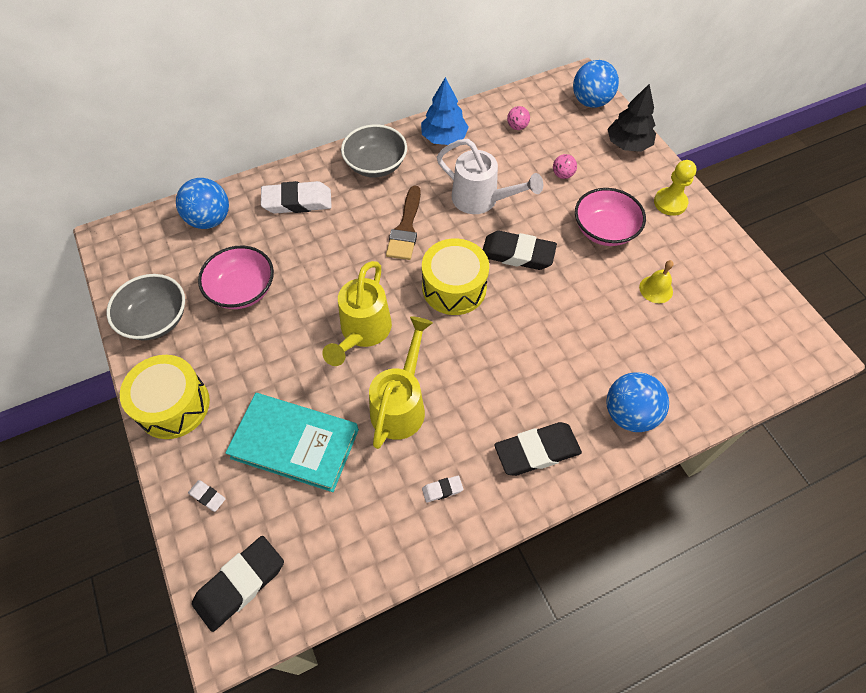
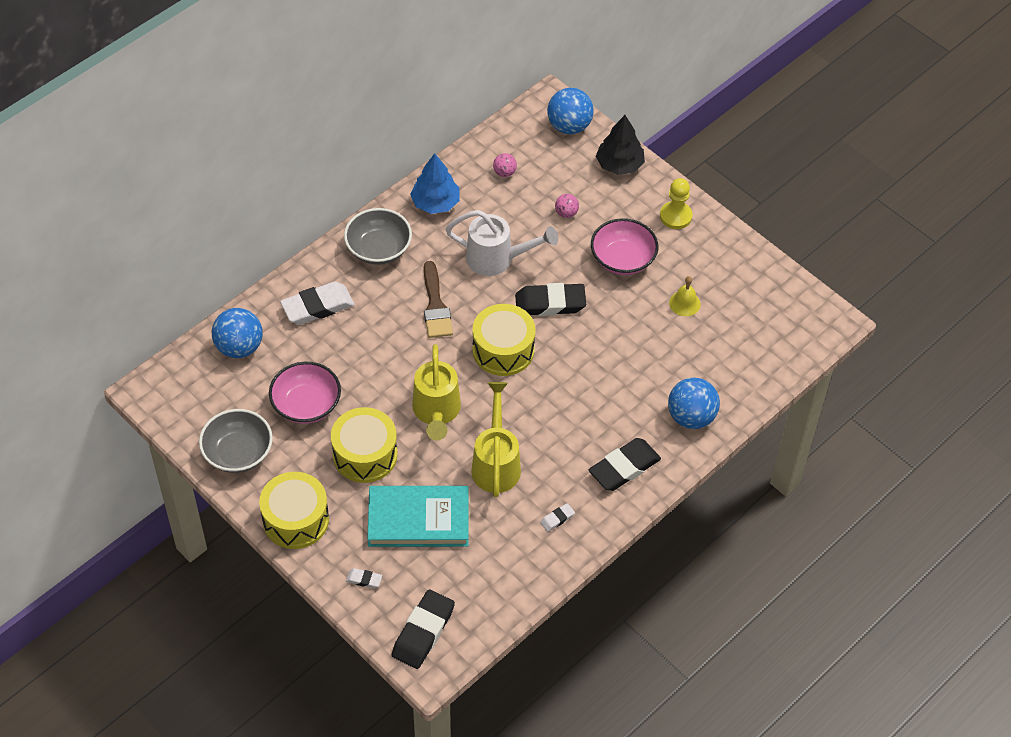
camera: 20 degrees left, 5 degrees down
(273, 356) = (365, 455): none -> yellow drum

